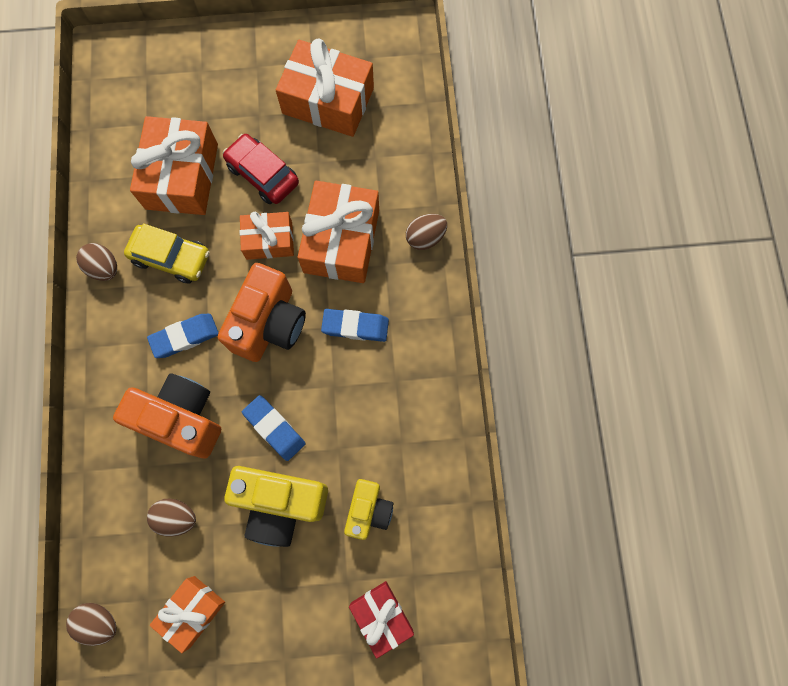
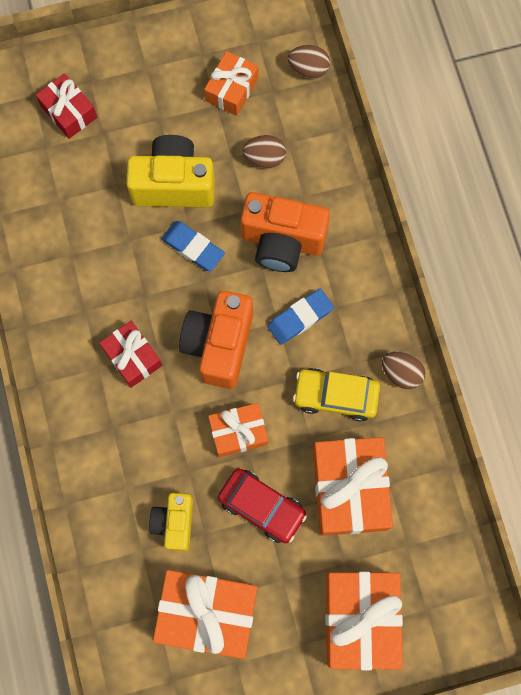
camera: 170 degrees right, 0 degrees up
(341, 241) = (162, 445): orange gift -> orange gift (360, 619)
(355, 326) = (132, 357): blue eraser -> red gift
(368, 510) = (93, 192): yellow camera -> yellow camera (174, 523)
(425, 237) = (74, 464): brown egg -> none

